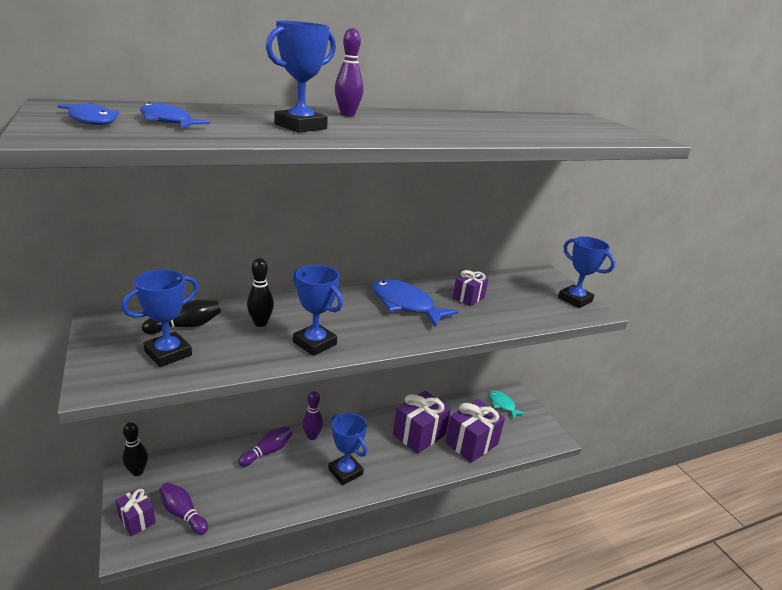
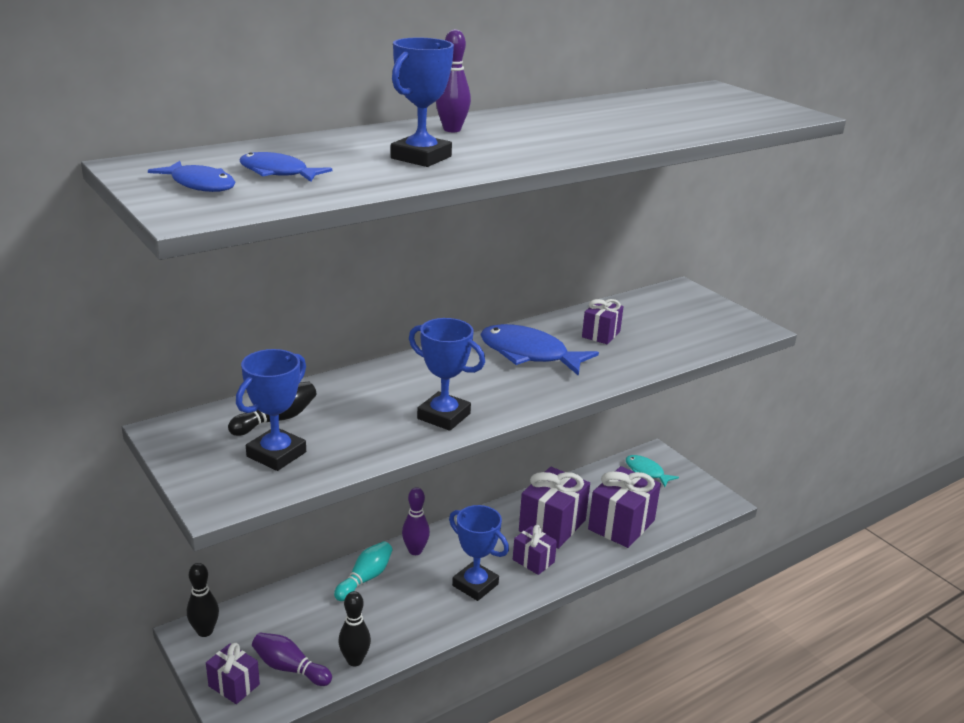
camera: 10 degrees left, 0 degrees up
(260, 323) = (365, 403): black bowling pin -> black bowling pin (355, 660)
(267, 452) = (365, 579): purple bowling pin -> turquoise bowling pin
(395, 460) = (533, 561): none -> purple gift
(575, 300) = (728, 318): blue trophy -> none

